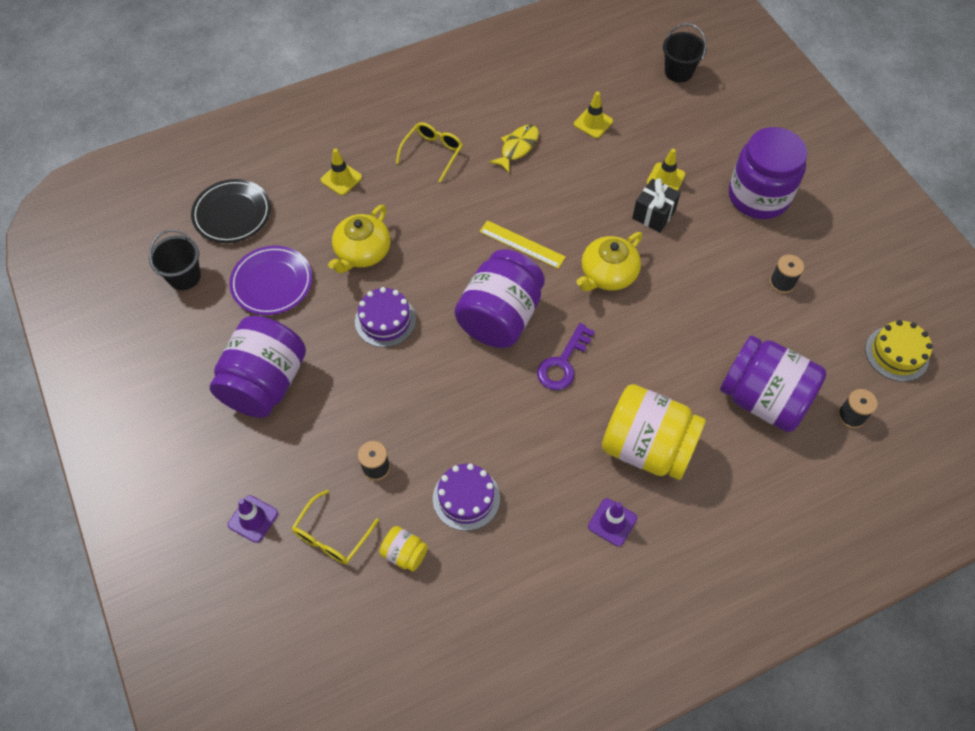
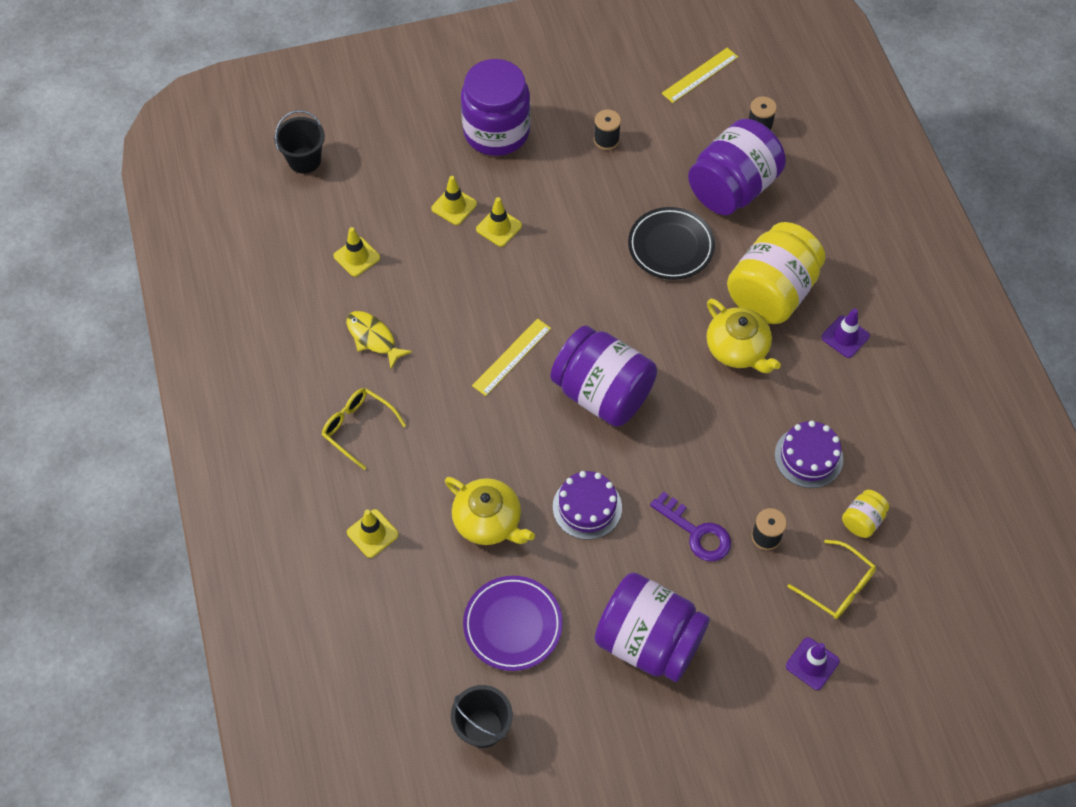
camera: 80 degrees left, 0 degrees up
(232, 214) = (398, 666): black plate -> black plate (670, 246)
(563, 363) = (668, 345): purple key -> purple key (696, 532)
(607, 274) = (567, 284): yellow teapot -> yellow teapot (738, 349)
(653, 214) = (499, 227): black gift -> yellow traffic cone
(896, 354) = (700, 75): yellow cake -> yellow ruler

